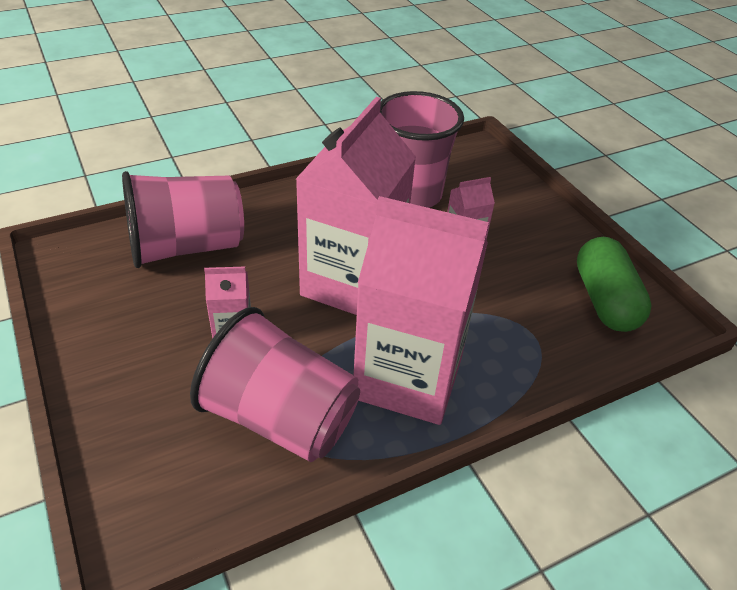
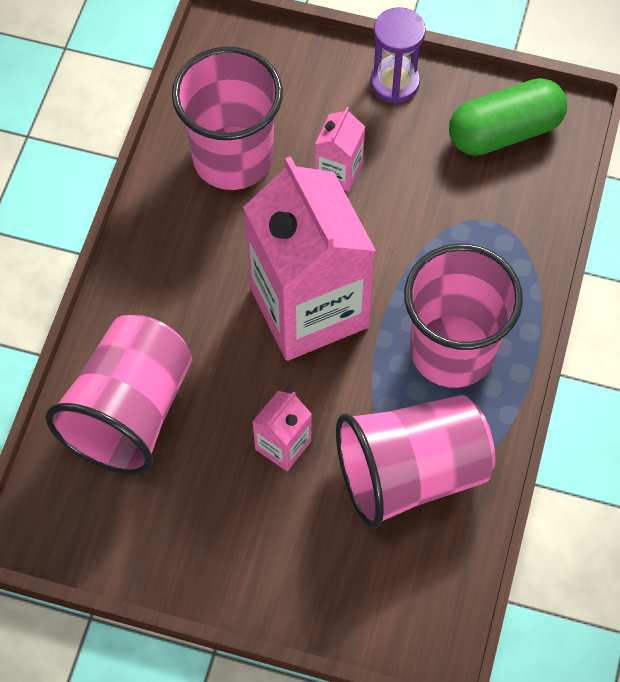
camera: 45 degrees left, 20 degrees up
(408, 378) = (452, 351): pink carton -> pink cup
(557, 229) = (395, 83): none -> purple hourglass
(605, 300) = (504, 132): green capsule -> green capsule turned 60 degrees counterclockwise

